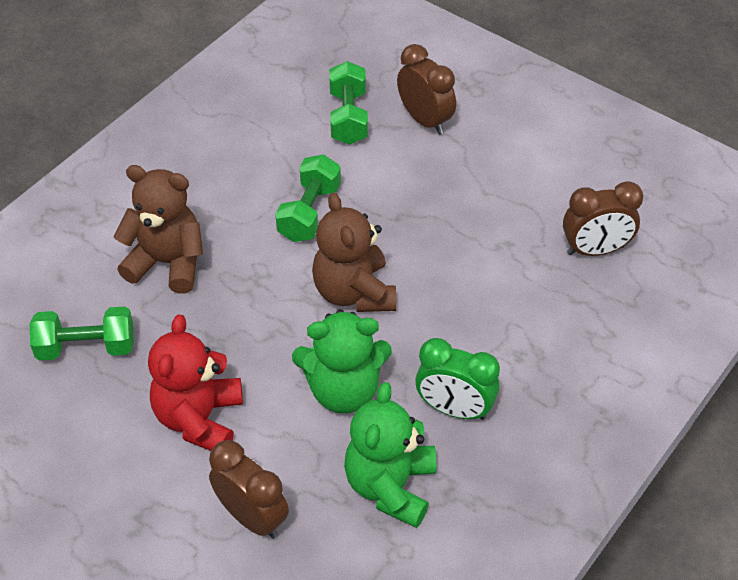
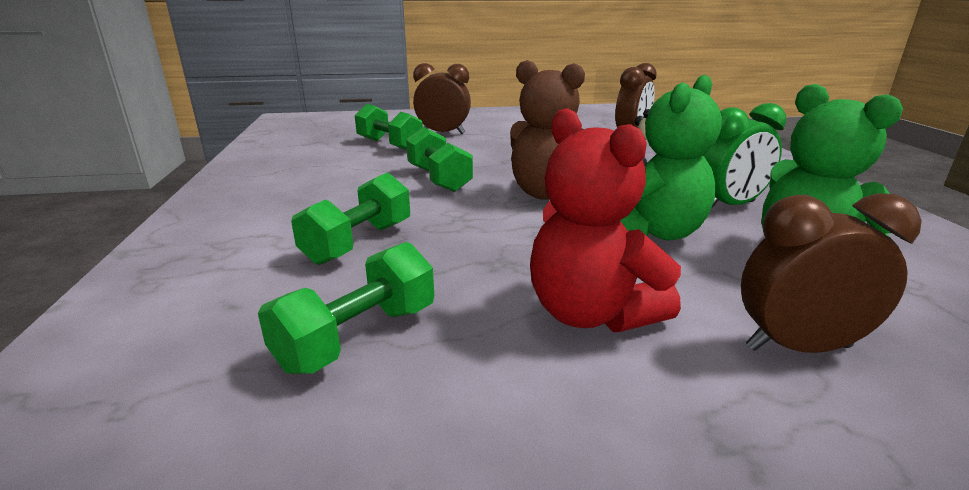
camera: 45 degrees left, 25 degrees down
(167, 263) = (358, 243): brown teddy bear -> green dumbbell

